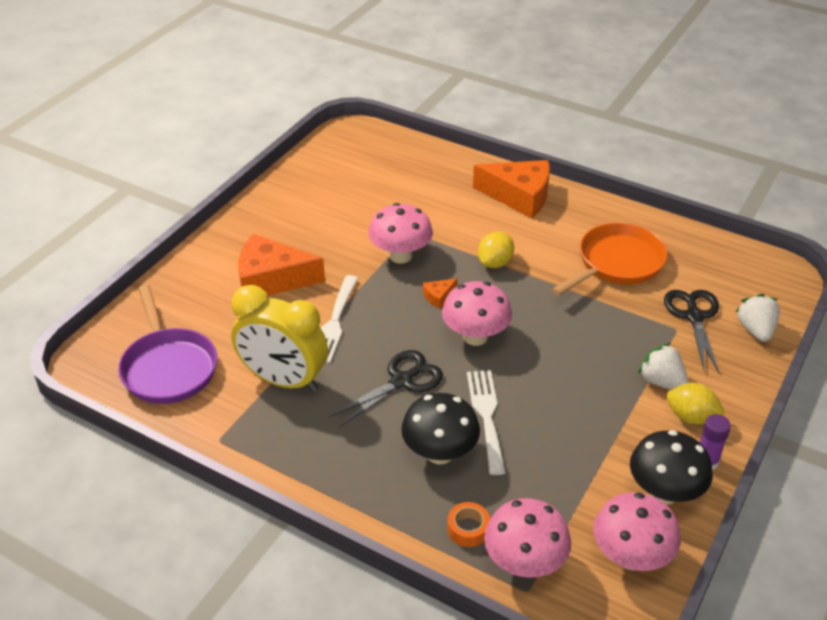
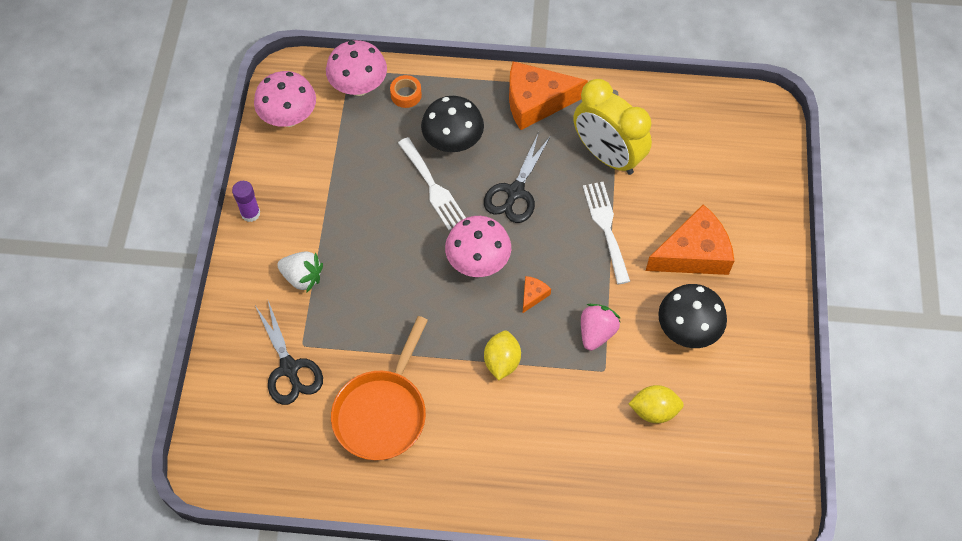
camera: 155 degrees right, 20 degrees up
(168, 367) = (704, 131): purple pan -> none
(283, 380) = (607, 156): yellow clock -> yellow clock turned 135 degrees counterclockwise
(400, 256) = (596, 333): pink mushroom -> pink strawberry
(519, 196) = (522, 480): orange cheese -> orange cheese (536, 101)
(664, 492) = (277, 174): black mushroom -> black mushroom (687, 330)
(691, 417) = (270, 250): yellow lemon -> yellow lemon (654, 410)
(755, 330) = (229, 374): white strawberry -> none

